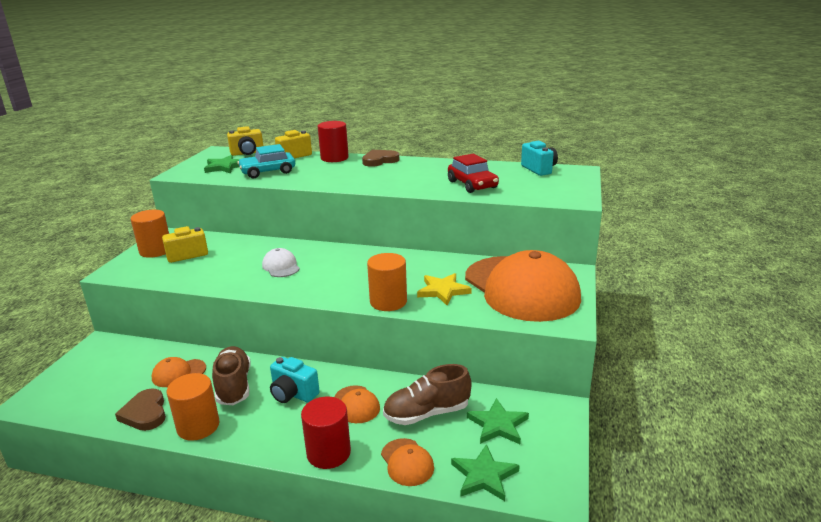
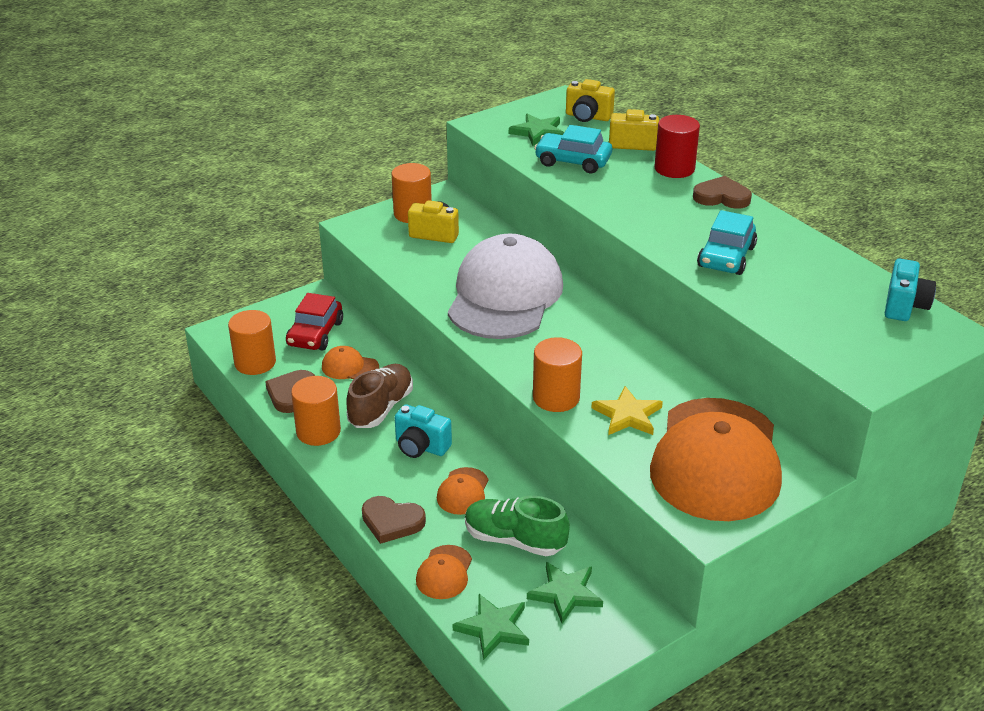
camera: 40 degrees right, 10 degrees up
(87, 408) = (255, 363): none -> orange cylinder
(281, 266) = (505, 295): white cap -> white cap, size x2.49
(293, 394) = (421, 447): turquoise camera -> turquoise camera turned 45 degrees counterclockwise
(328, 453) = (392, 522): red cylinder -> brown heart
(423, 181) = (726, 257): none -> turquoise car
(427, 413) = (514, 540): brown shoe -> green shoe
(472, 184) = (775, 291): red car -> red car (315, 334)

